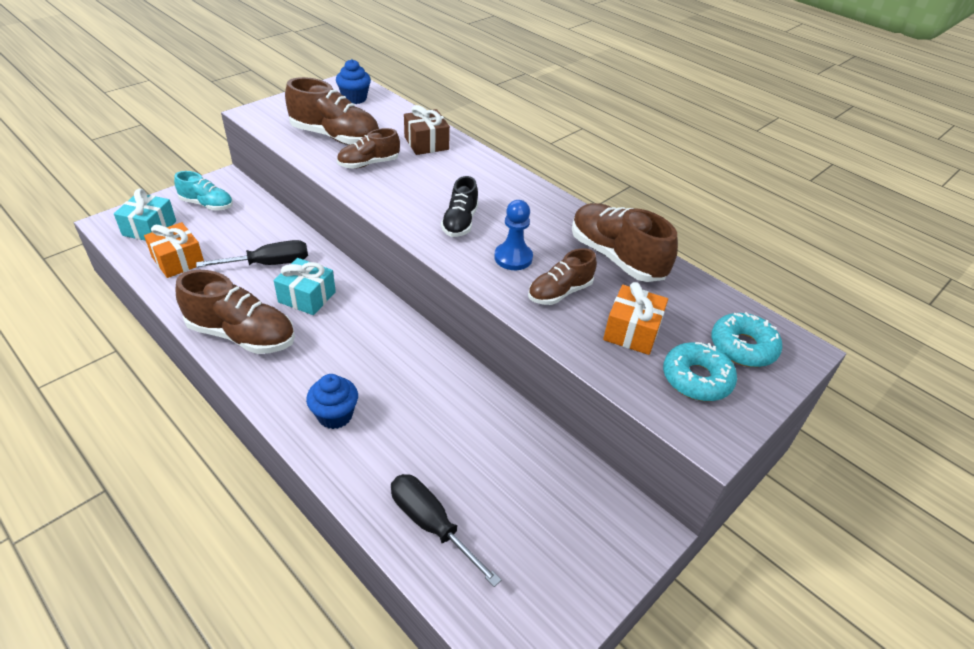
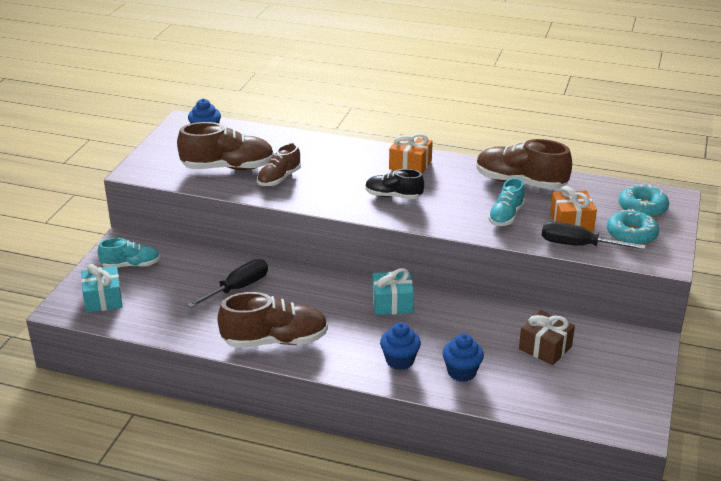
camera: 25 degrees left, 10 degrees down
(178, 260) = (159, 312): orange gift -> orange gift (410, 165)
(307, 297) = (295, 299): turquoise gift -> turquoise gift (392, 303)
(385, 462) = (461, 372): none -> blue cupcake
(426, 143) = (305, 149): brown gift -> brown gift (545, 348)
(431, 525) = (525, 391): black screwdriver -> black screwdriver (578, 245)
(460, 222) = (393, 196): black shoe -> black shoe turned 120 degrees clockwise
(513, 258) = (454, 206): blue pawn -> none
(560, 292) = (506, 216): brown shoe -> turquoise shoe

